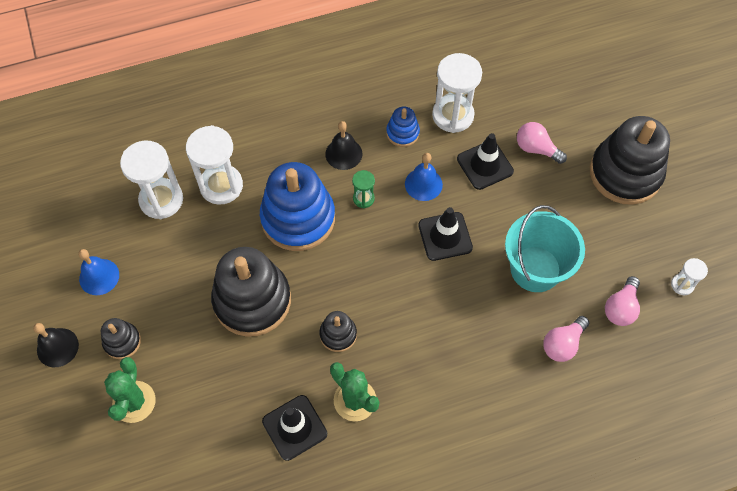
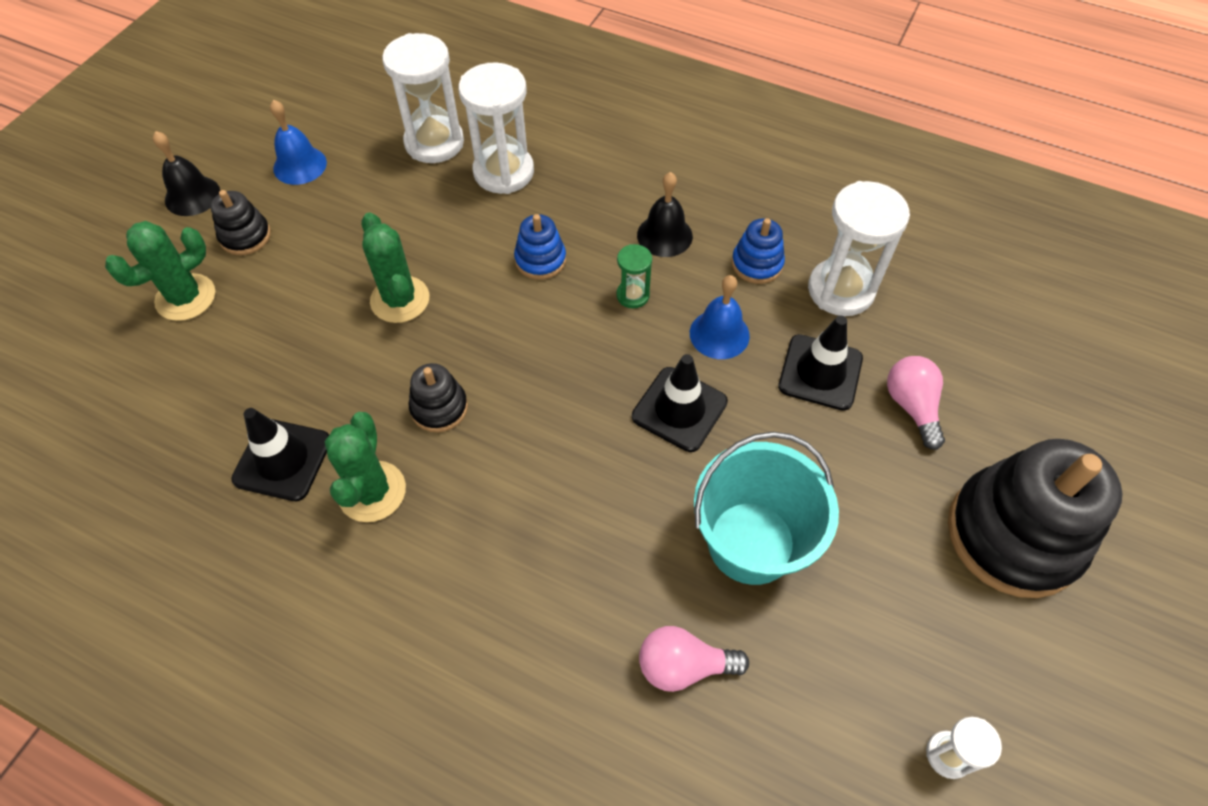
camera: 45 degrees right, 5 degrees down
(252, 300) = (400, 300): black stacking toy -> green cactus
(298, 218) = (540, 260): blue stacking toy -> blue stacking toy, size x0.47
(620, 308) = (817, 698): pink light bulb -> none

